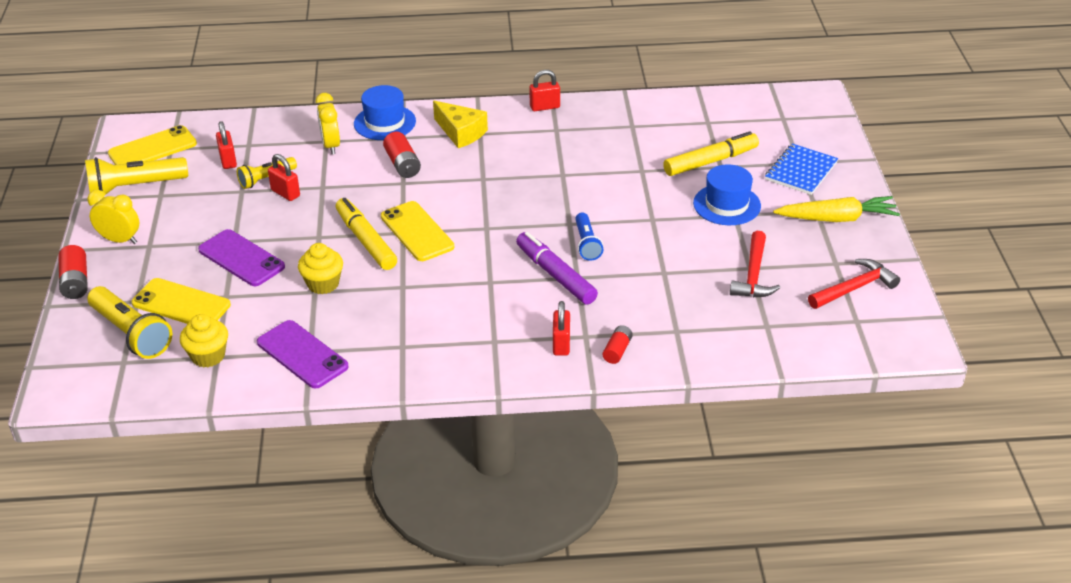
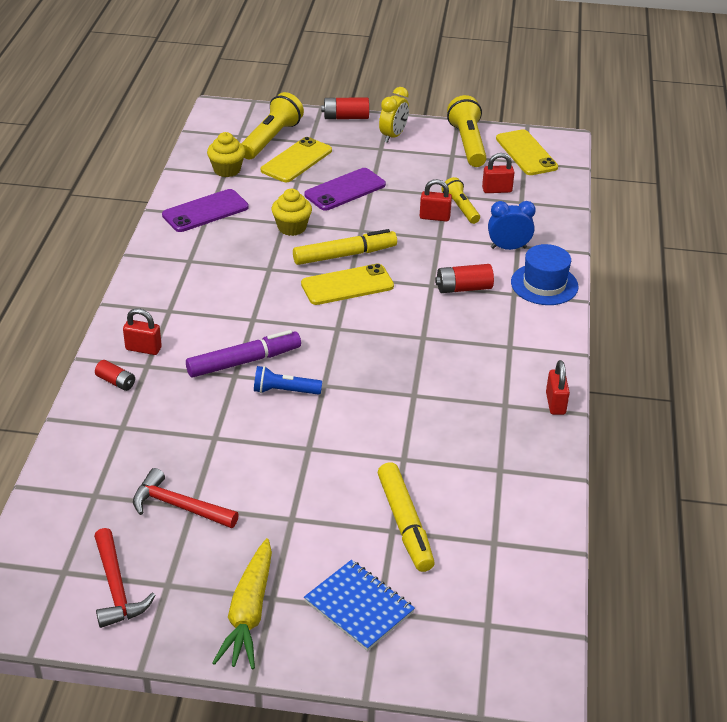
camera: 100 degrees right, 0 degrees up
(131, 333) = (271, 139): yellow flashlight -> yellow flashlight turned 150 degrees clockwise
(285, 193) = (434, 217): red padlock -> red padlock turned 45 degrees clockwise
(331, 145) = (508, 248): yellow clock -> blue clock
(461, 133) = (514, 333): yellow cheese -> none
(727, 205) = (313, 516): blue hat -> none

